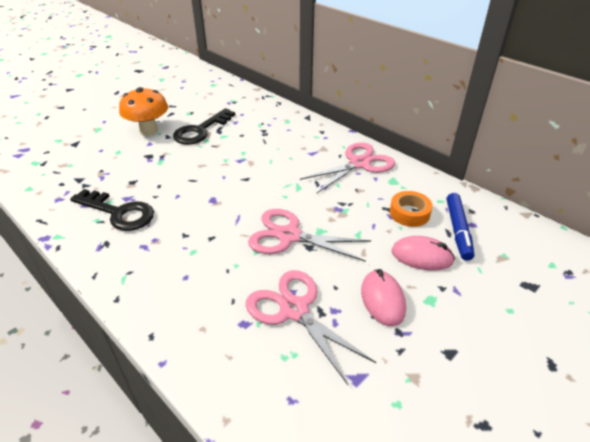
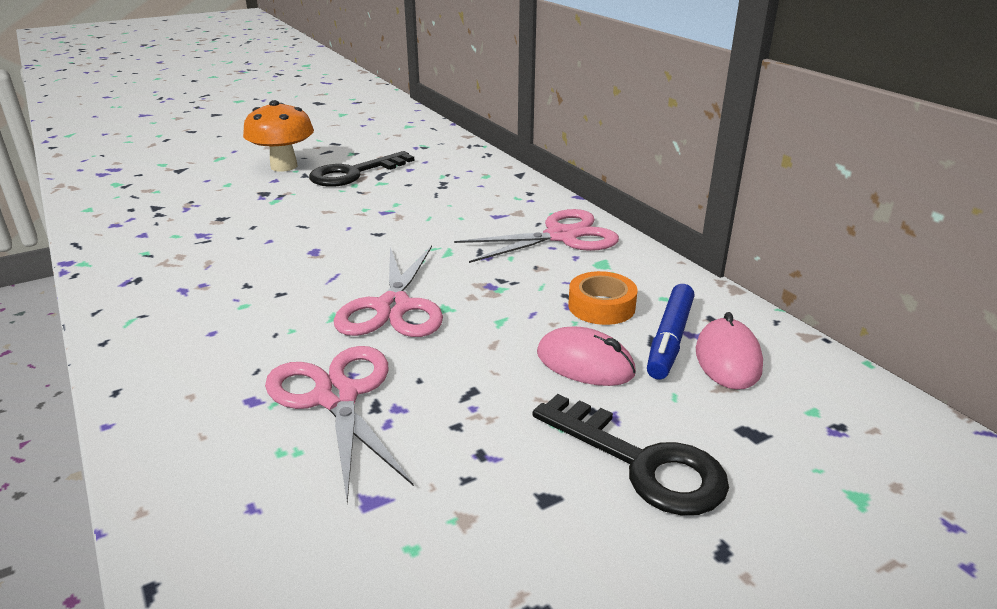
camera: 15 degrees right, 10 degrees down
(119, 213) = (179, 248): black key -> black key (642, 463)
(289, 236) = (393, 307): pink scissors -> pink scissors turned 120 degrees counterclockwise
(382, 300) = (482, 408): pink mouse -> pink mouse (727, 359)

